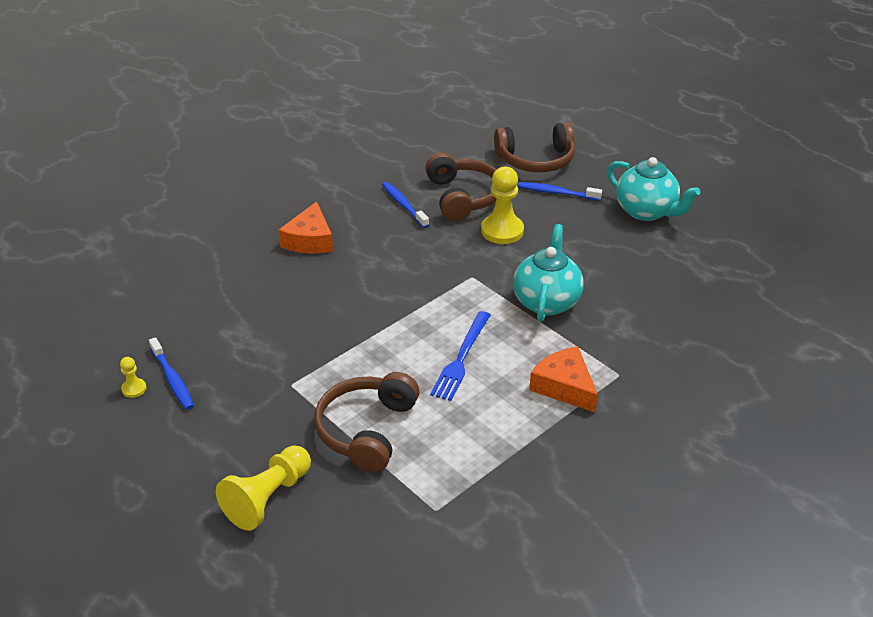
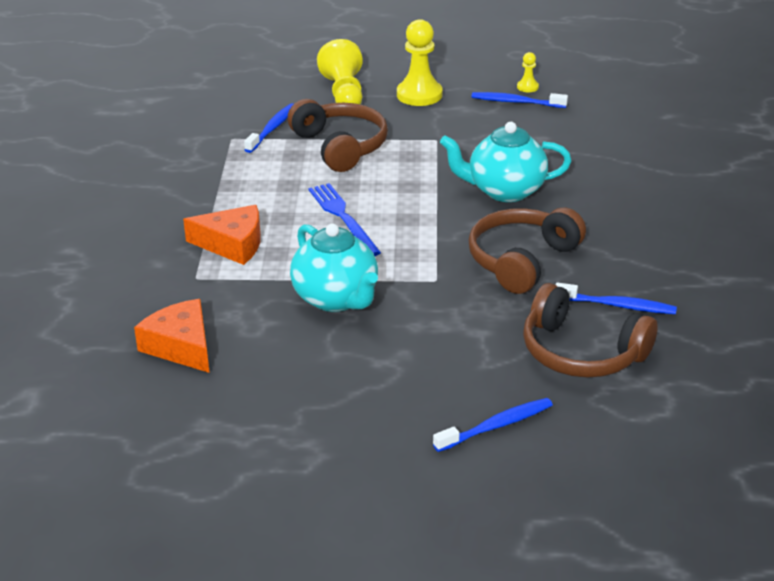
camera: 135 degrees right, 5 degrees down
(310, 240) = (626, 225): orange cheese -> orange cheese (181, 346)
(388, 496) = (272, 129): none -> blue toothbrush
(502, 231) = (480, 340): yellow pawn -> yellow pawn (419, 95)
(536, 160) = (591, 459): brown headphones -> brown headphones (522, 260)
(646, 211) = (362, 470): turquoise teapot -> turquoise teapot (504, 191)

